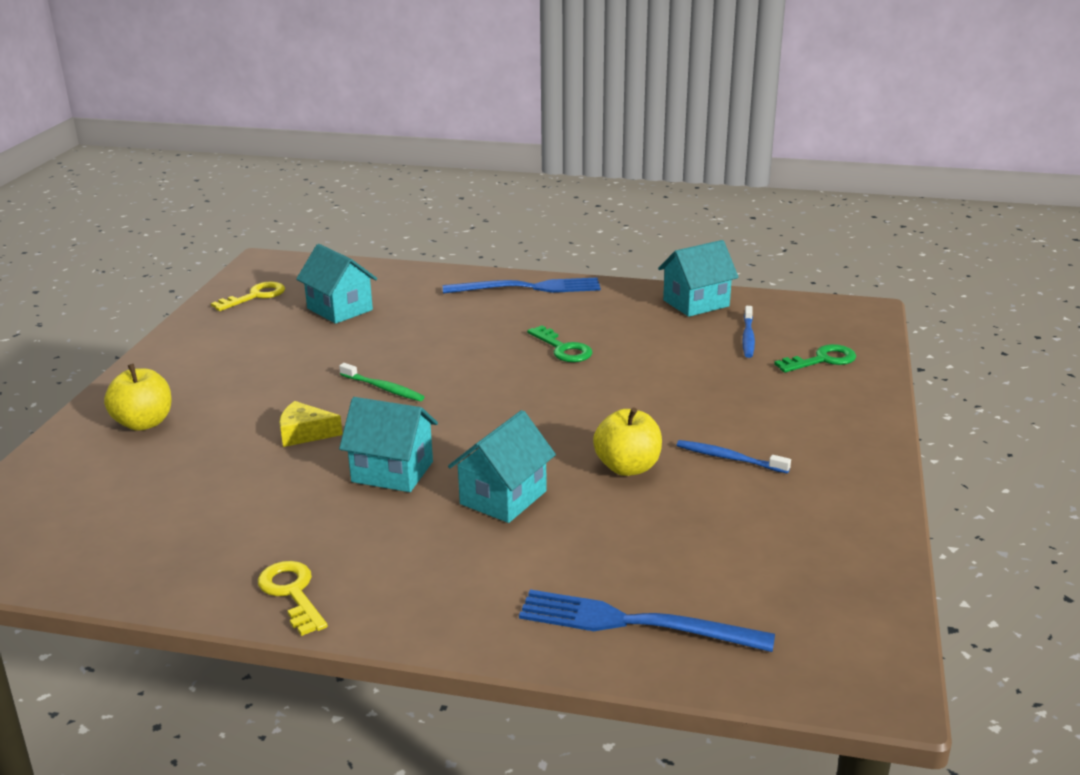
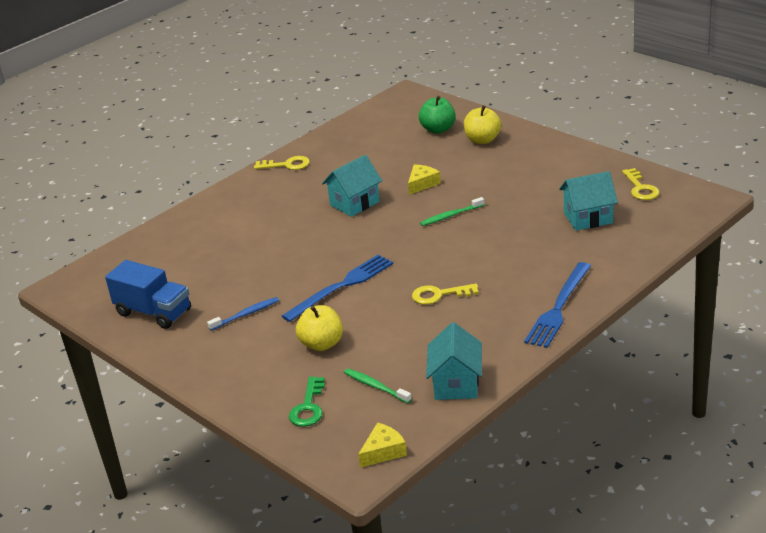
camera: 125 degrees right, 5 degrees up
(109, 472) = (438, 129): none -> green apple
(503, 497) = (295, 230): turquoise house -> none
(563, 349) = (439, 295): green key -> yellow key
(627, 467) = (277, 276): yellow apple -> yellow apple (322, 344)
(634, 623) = (167, 241): blue fork -> blue fork (342, 286)
(748, 337) = (376, 386): blue toothbrush -> green toothbrush
(811, 539) = (154, 312): none -> blue truck
(823, 308) = (383, 451): none -> yellow cheese

